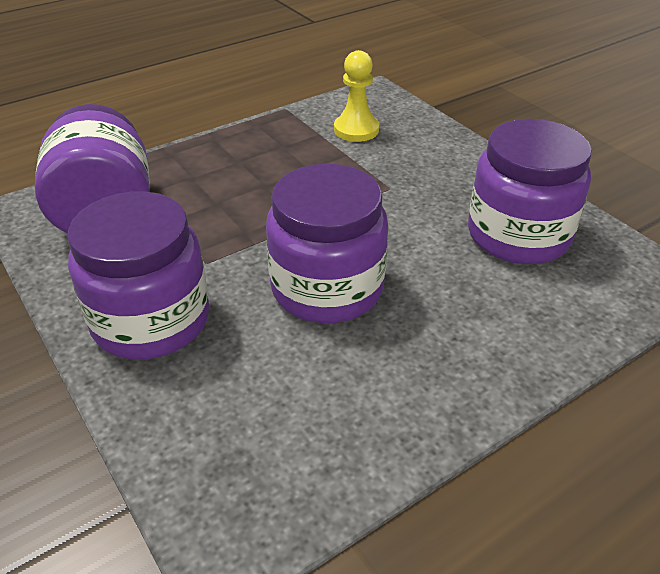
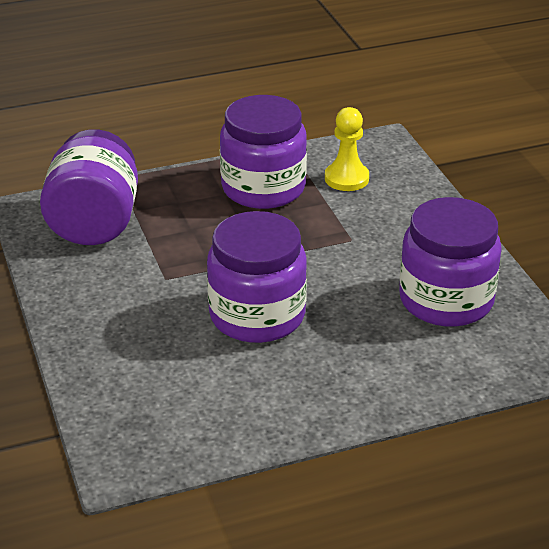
camera: 15 degrees right, 5 degrees down
(151, 320) = (108, 316): purple jar -> purple jar (263, 188)

